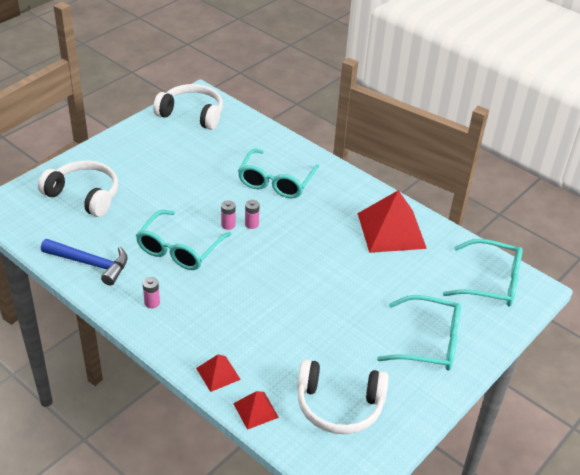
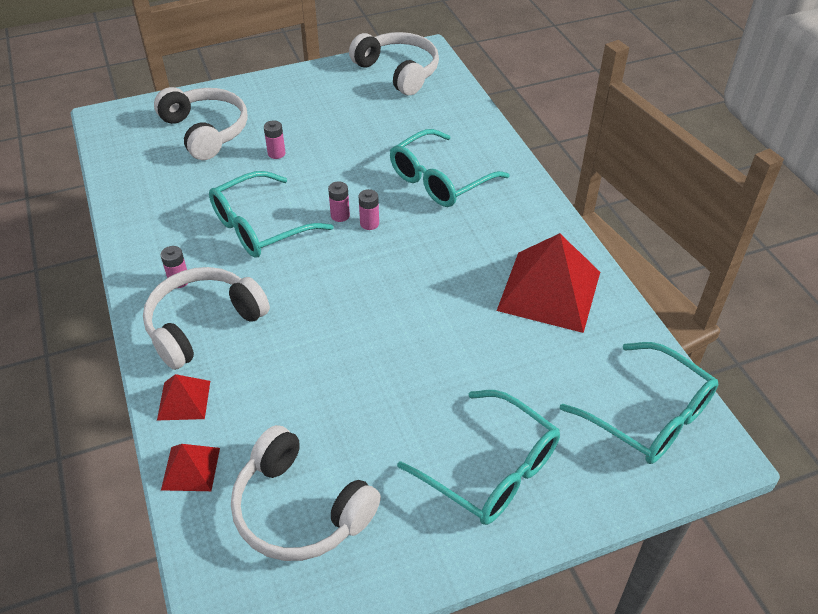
camera: 30 degrees right, 5 degrees up
(90, 264) = (150, 211): blue hammer -> none
(150, 196) = (276, 153): none -> pink battery
(192, 324) = (203, 324): none -> white headphones

